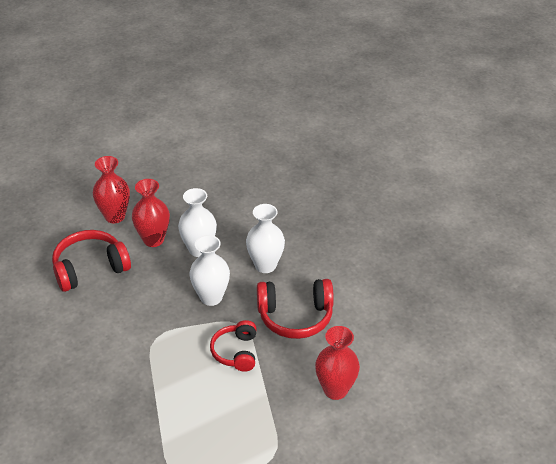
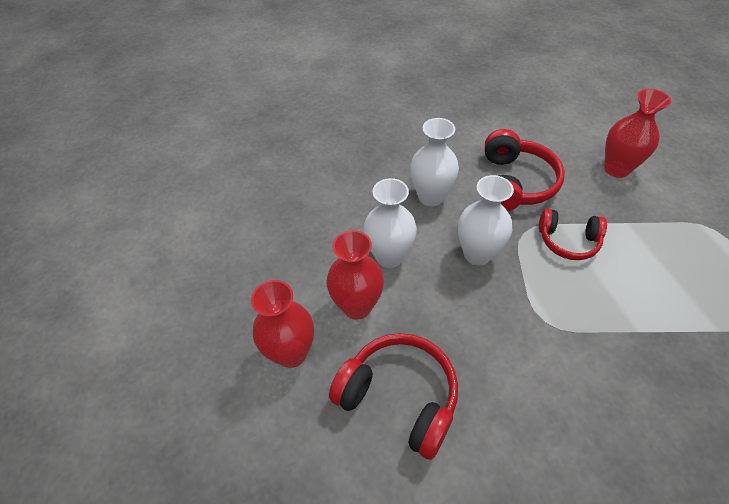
camera: 75 degrees left, 10 degrees up
(90, 268) = (399, 397): red headphones -> red headphones turned 135 degrees clockwise

